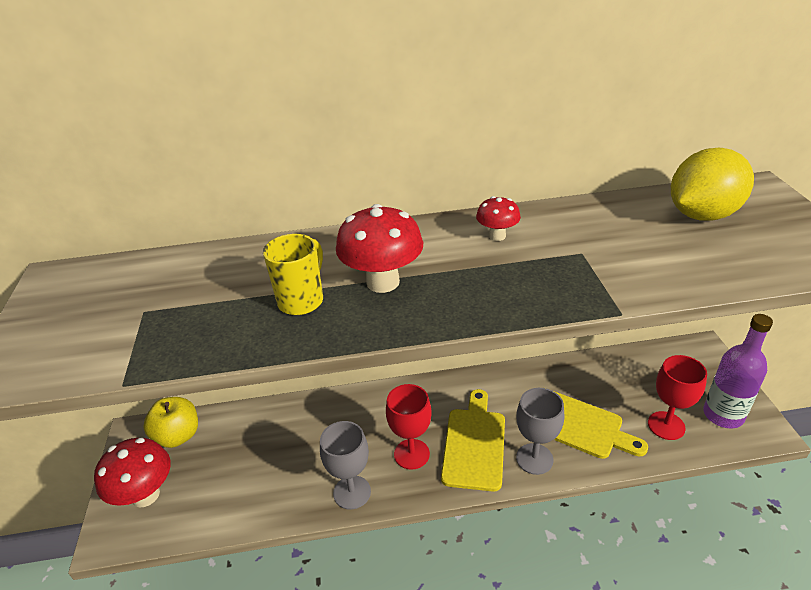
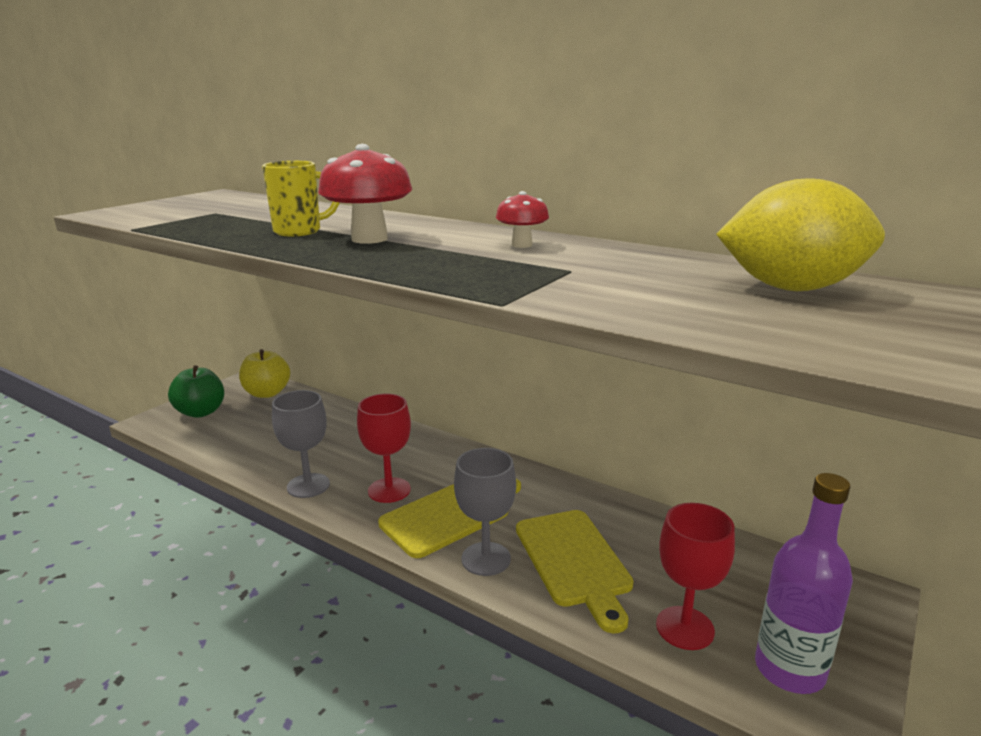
camera: 40 degrees right, 15 degrees down
(145, 495) = (201, 412): red mushroom -> green apple

